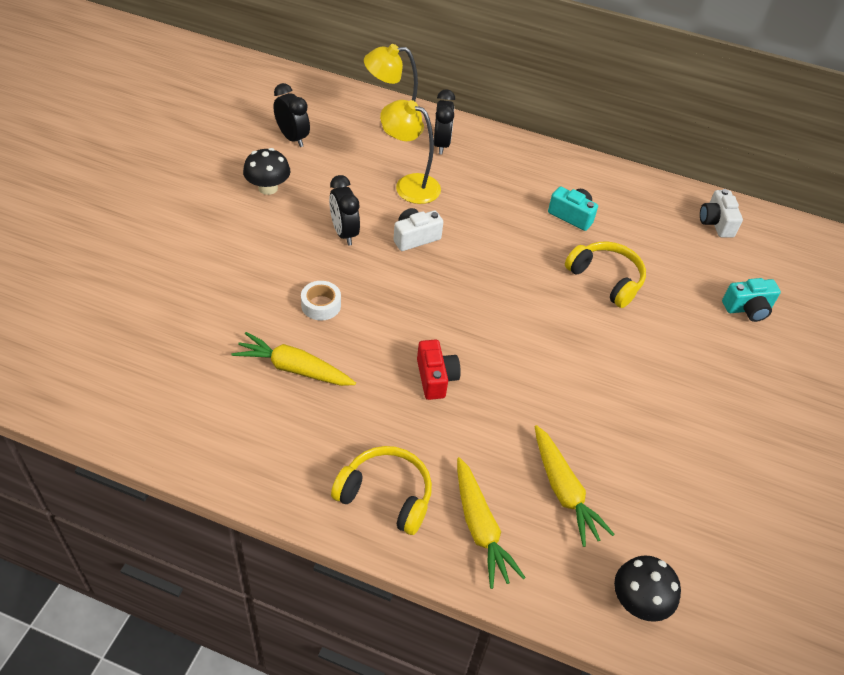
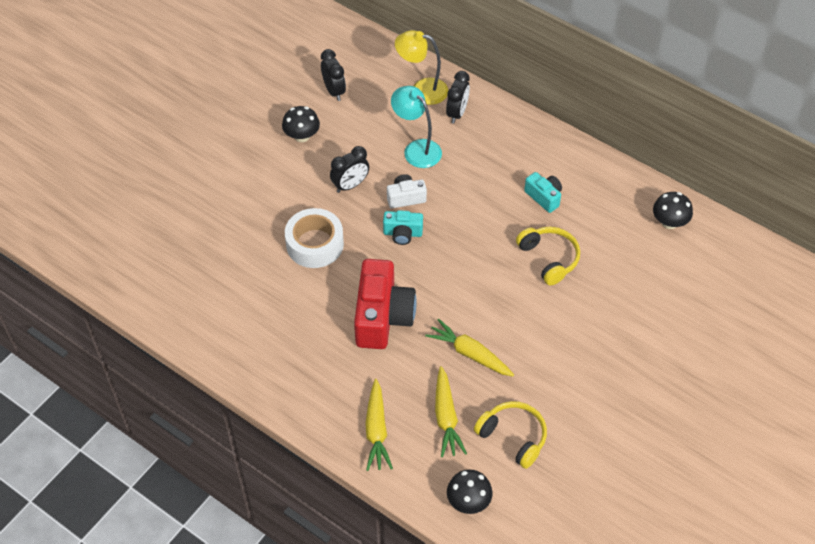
camera: 20 degrees right, 5 degrees up
(293, 368) = (281, 291): yellow carrot -> yellow carrot (469, 353)
(321, 305) = (315, 244): white tape -> white tape, size x1.88
(344, 233) = (350, 185): black clock -> black clock turned 120 degrees counterclockwise
(386, 495) = (319, 395): yellow headphones -> yellow headphones (513, 437)
(409, 185) = (416, 149): yellow lamp -> turquoise lamp
(435, 378) = (382, 317): red camera -> red camera, size x1.96
(716, 223) = (669, 222): white camera -> black mushroom
(747, 309) = (658, 303): turquoise camera -> turquoise camera (402, 233)

